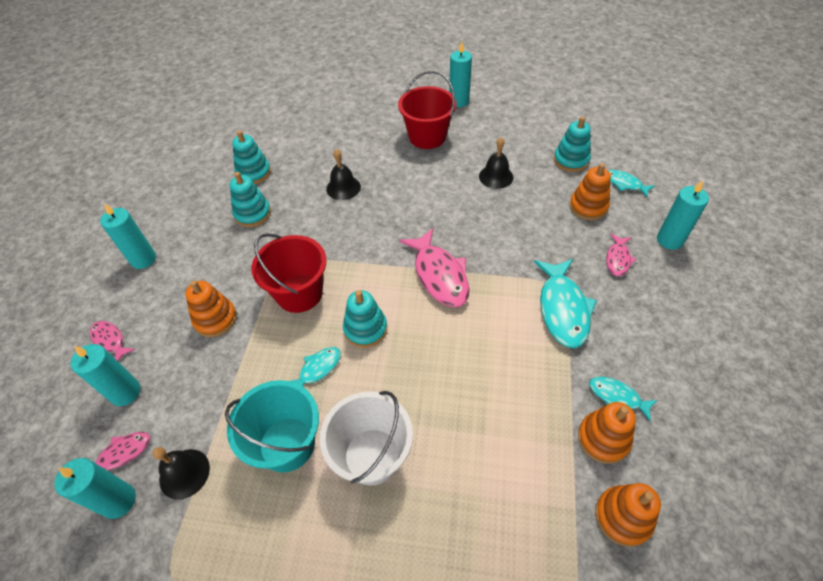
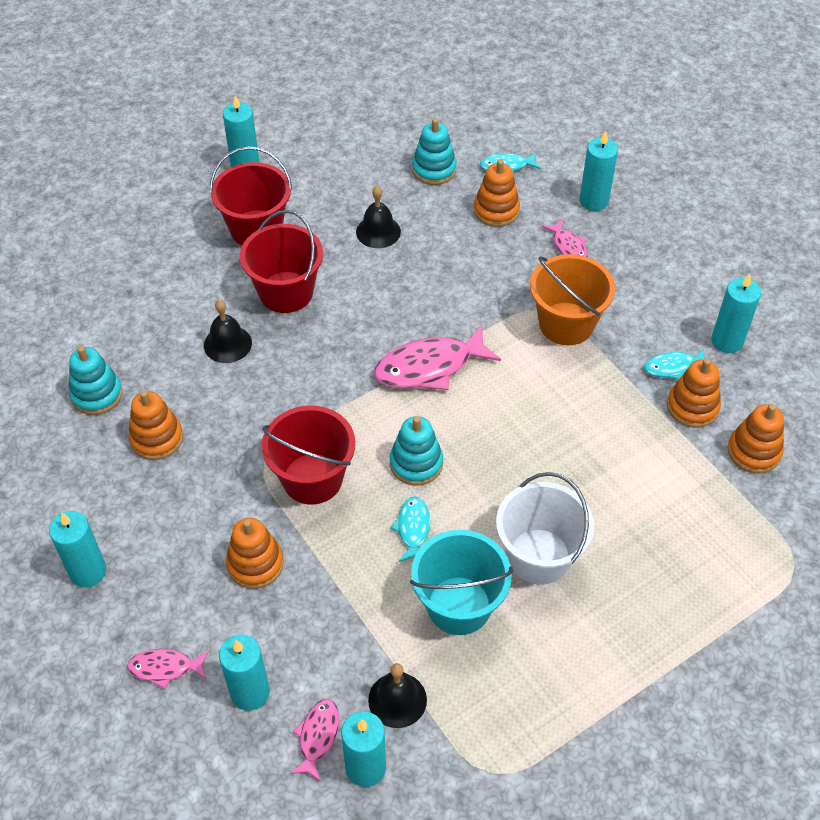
camera: 45 degrees left, 0 degrees up
(253, 214) = (157, 438): turquoise stacking toy -> orange stacking toy
(405, 179) = (286, 292): none -> red bucket
(439, 275) = (429, 367): pink fish -> pink fish turned 135 degrees clockwise
(562, 309) = (566, 324): turquoise fish -> orange bucket
(685, 409) = (727, 341): none -> turquoise candle

